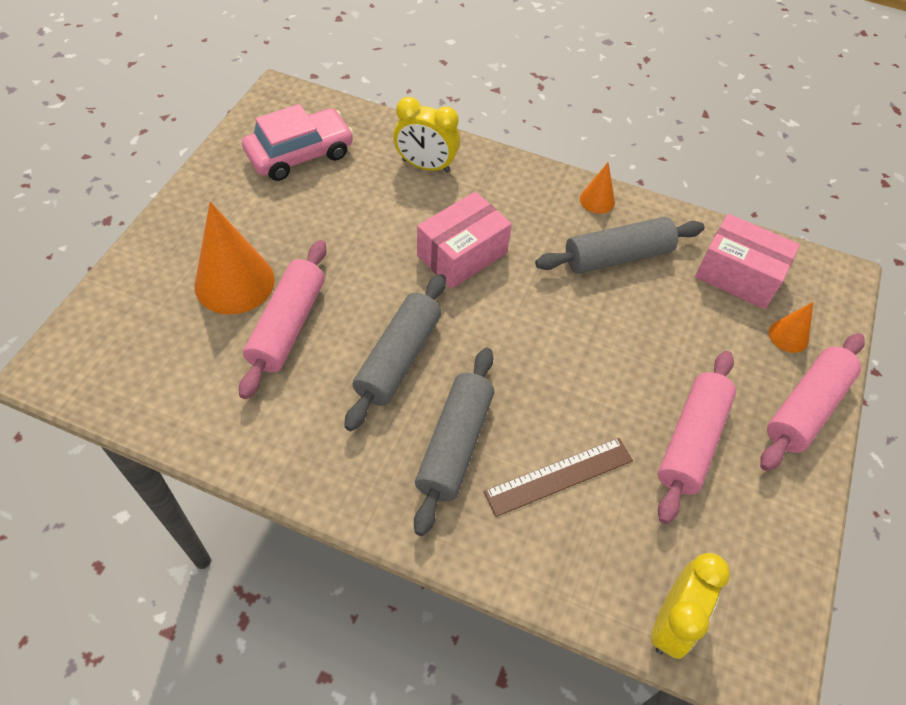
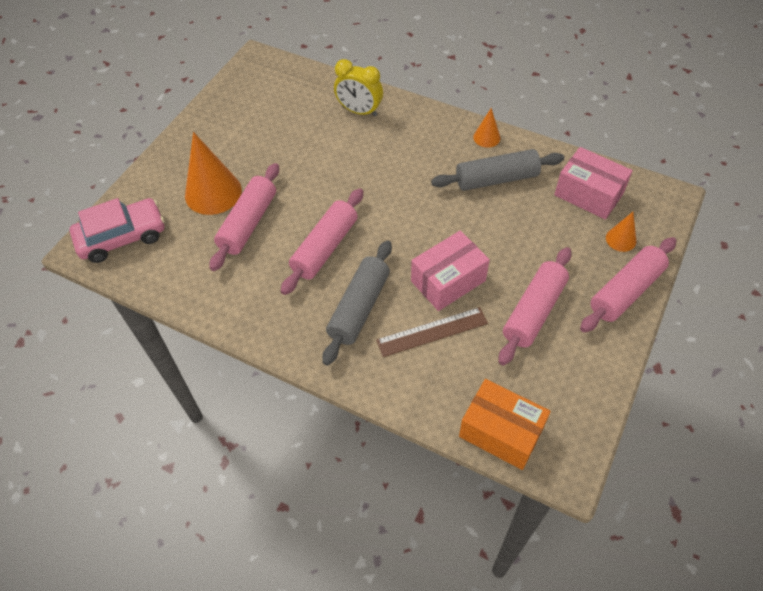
camera: 10 degrees right, 0 degrees up
(300, 154) = (267, 102): pink car -> pink car (122, 237)
(398, 358) = (325, 248): grey rolling pin -> pink rolling pin
(462, 254) = (379, 175): pink box -> pink box (448, 281)
(672, 622) = (501, 432): yellow clock -> orange box

